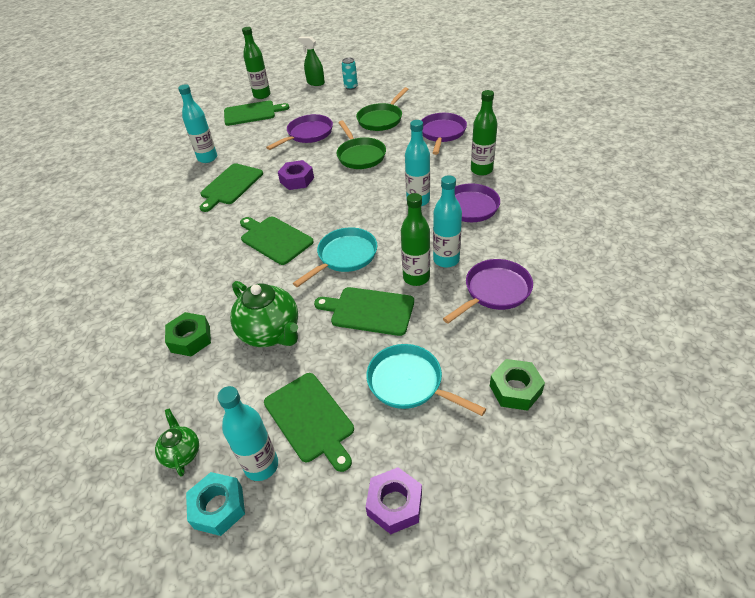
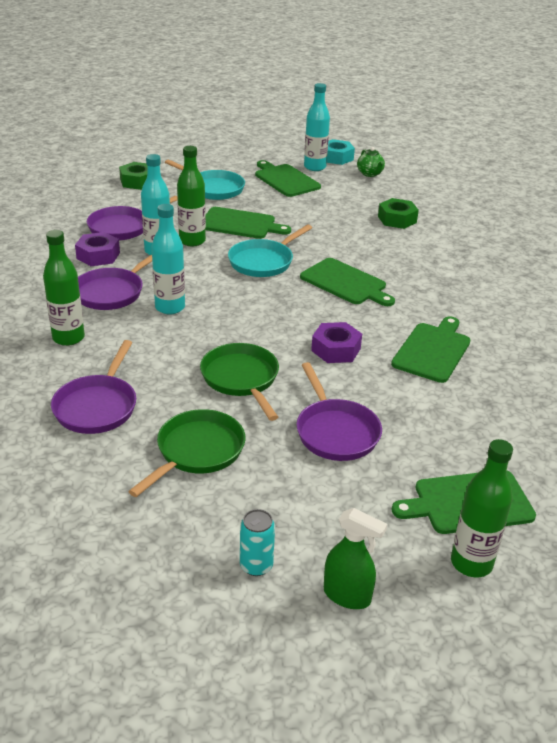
camera: 175 degrees right, 10 degrees down
(207, 158) = (498, 401): turquoise bottle -> none
(271, 333) = (326, 218): green teapot -> none
(308, 134) = (335, 432): purple pan -> purple pan turned 60 degrees counterclockwise
(395, 504) = (231, 153): purple nut -> purple nut (98, 255)

